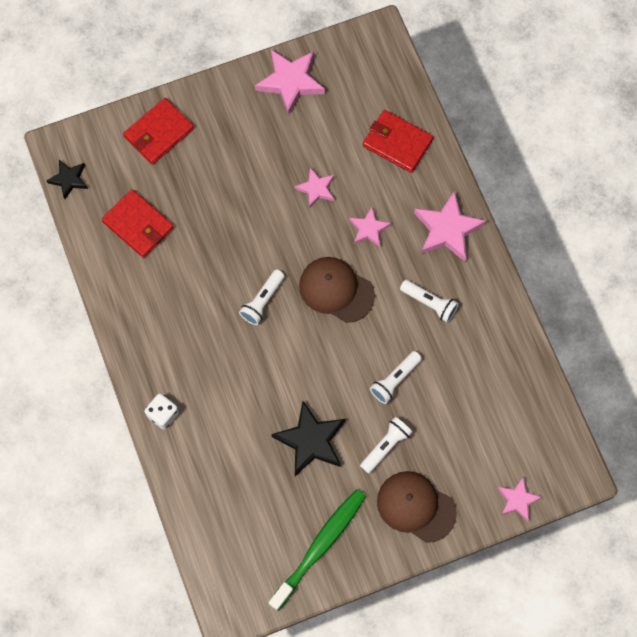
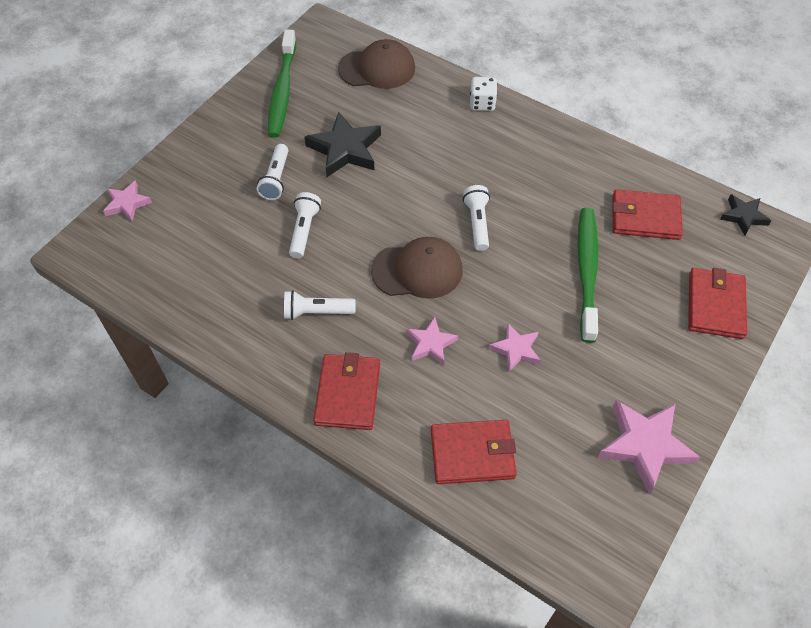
camera: 145 degrees right, 15 degrees down
(219, 212) = (586, 271): none -> green toothbrush
(416, 506) = (219, 153): brown cap -> brown cap (377, 69)
(447, 229) = (348, 393): pink star -> red wallet

